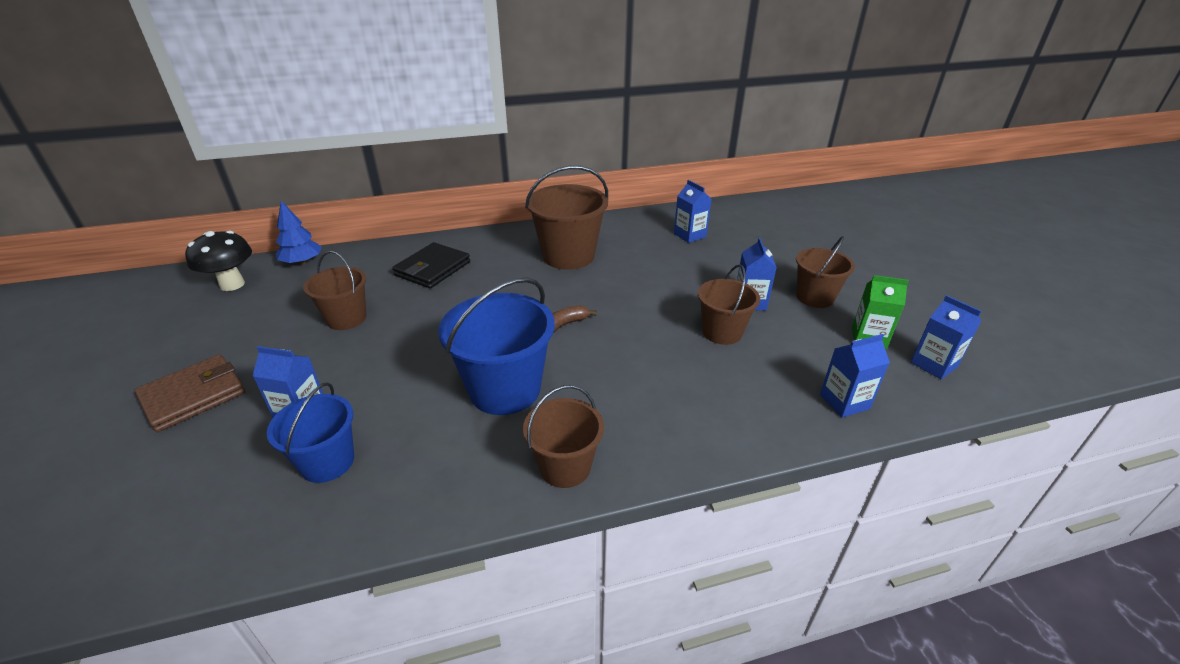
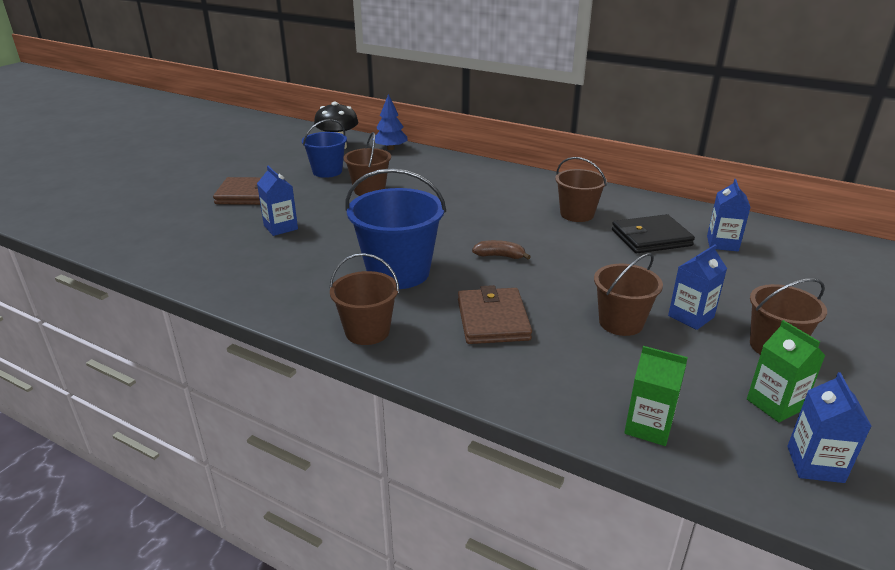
camera: 45 degrees right, 5 degrees down
(327, 462) = (260, 256): blue bucket -> blue bucket (327, 171)
(432, 269) = (462, 183): black wallet -> black wallet (651, 238)
(568, 256) = (577, 214): brown bucket -> brown bucket, size x0.63
(643, 385) = (493, 320): none -> brown wallet
(844, 402) = (648, 427): blue carton -> green carton

